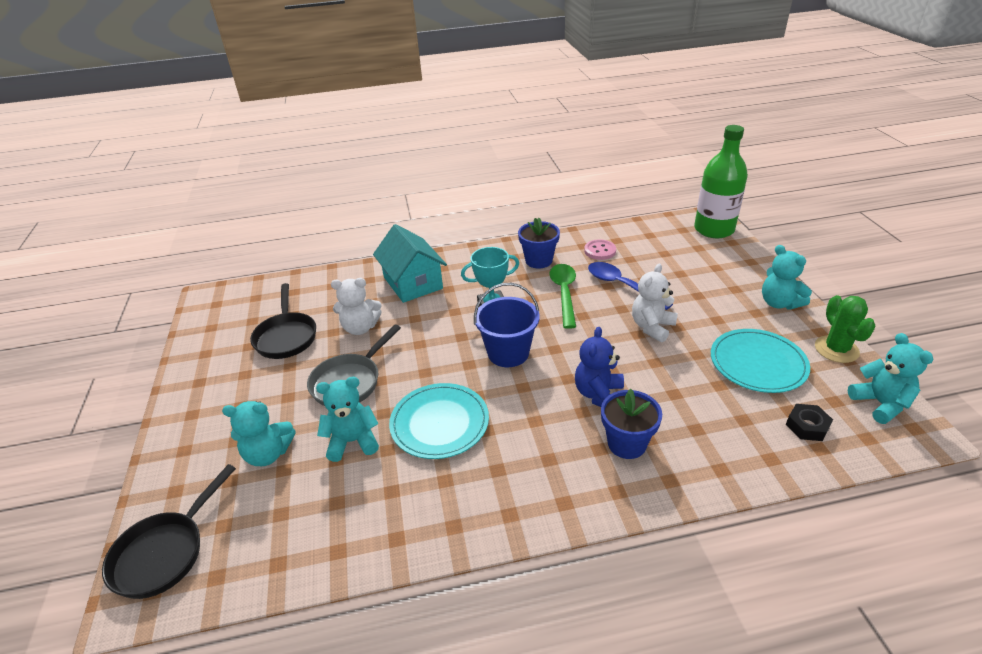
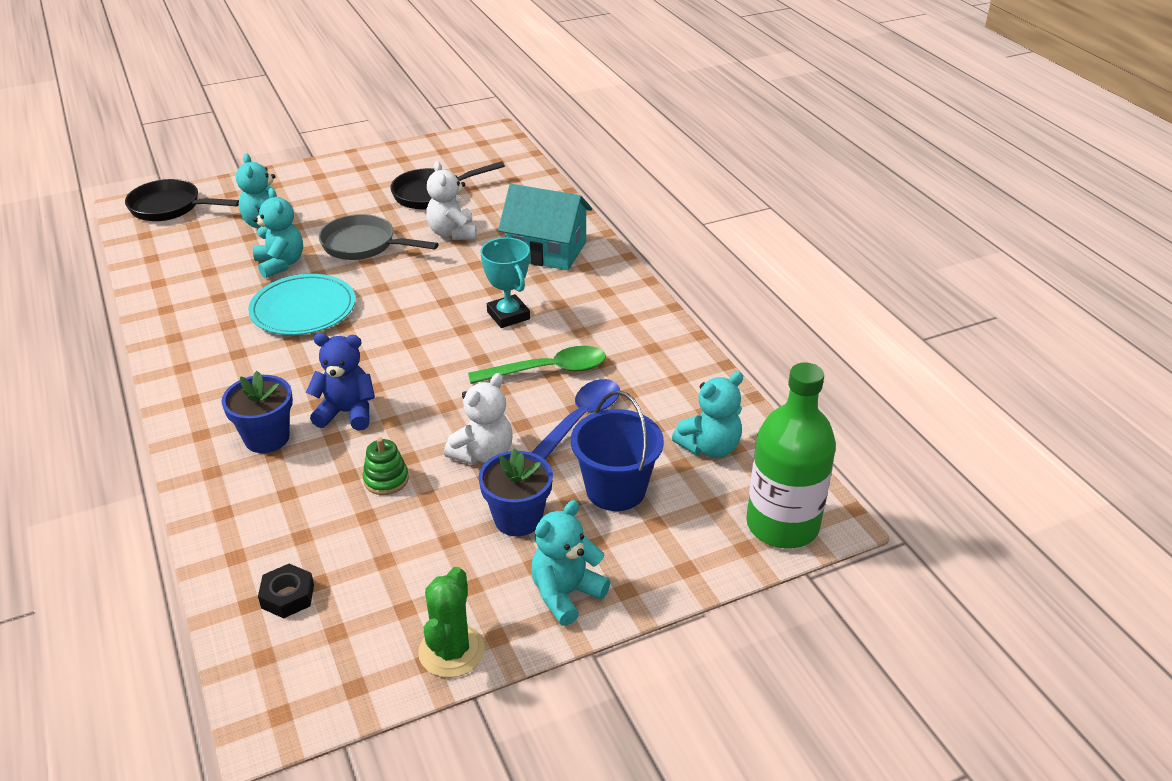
camera: 75 degrees right, 0 degrees up
(413, 283) = (546, 250): turquoise house -> turquoise house turned 60 degrees clockwise
(508, 353) = (417, 338): blue bucket -> blue bucket (615, 489)
(538, 260) = (624, 341): blue flower pot -> blue flower pot (518, 519)
(600, 251) = (667, 396): pink button -> none
(652, 327) = (483, 454): white teddy bear -> white teddy bear turned 105 degrees clockwise
(679, 374) = (386, 479): none -> green stacking toy
(758, 363) = (412, 557): turquoise plate -> none
(836, 349) = (451, 651): green cactus -> green cactus turned 60 degrees counterclockwise
(880, 404) = (329, 683): turquoise teddy bear -> turquoise teddy bear (710, 447)

